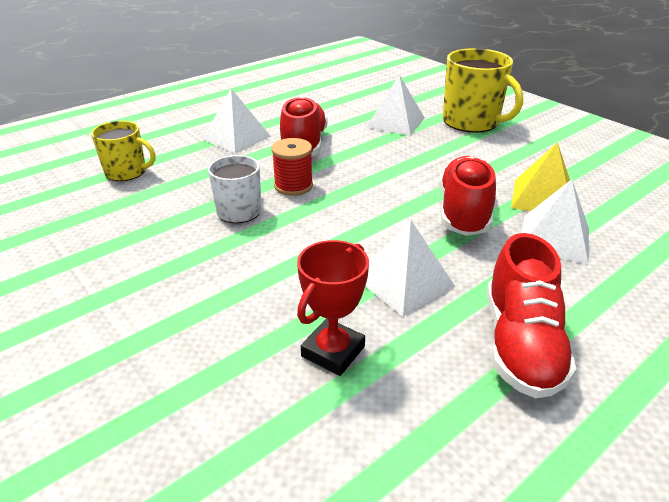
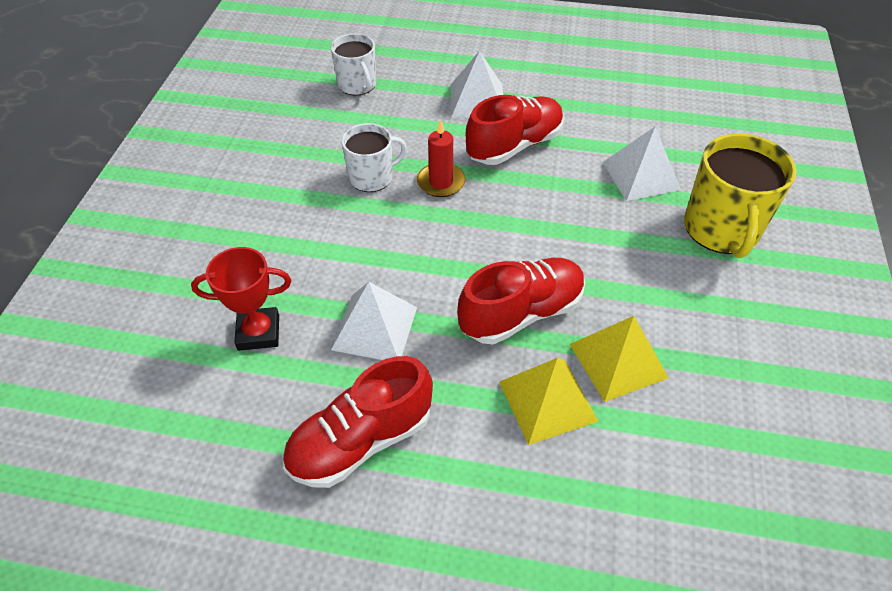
camera: 50 degrees right, 15 degrees up
(127, 172) = (357, 85): yellow mug -> white mug
(293, 186) = (441, 182): red spool -> red candle
(554, 238) = (547, 401): white pyramid -> yellow pyramid

